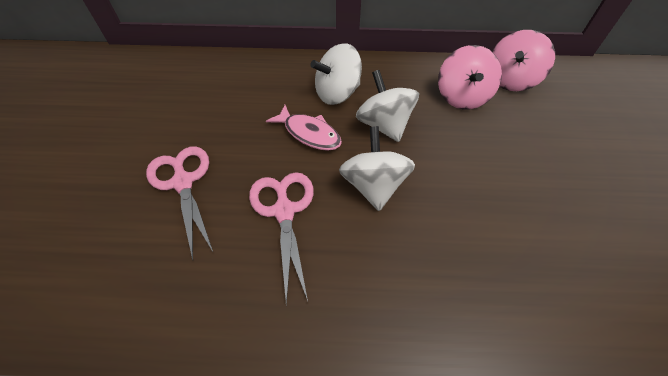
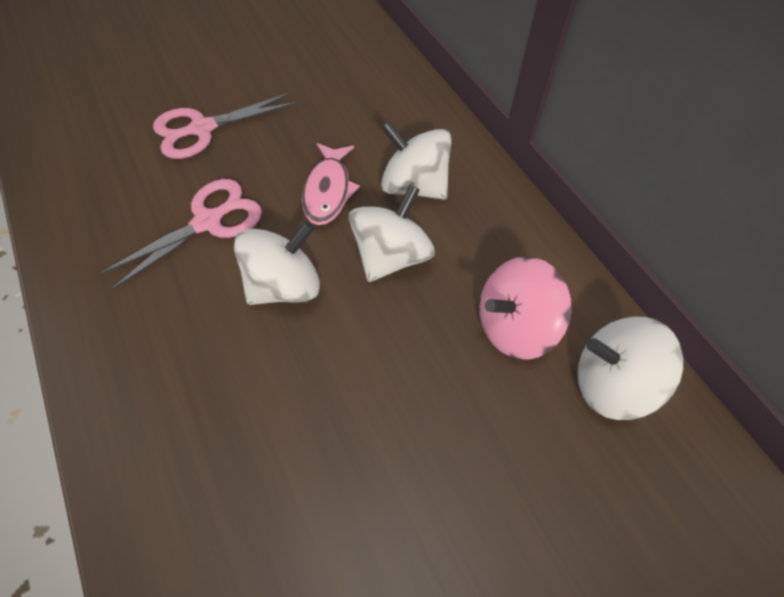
camera: 60 degrees right, 5 degrees up
(183, 182) = (202, 129): pink scissors -> pink scissors turned 150 degrees counterclockwise
(510, 80) = (611, 382): pink spinning top -> white spinning top

